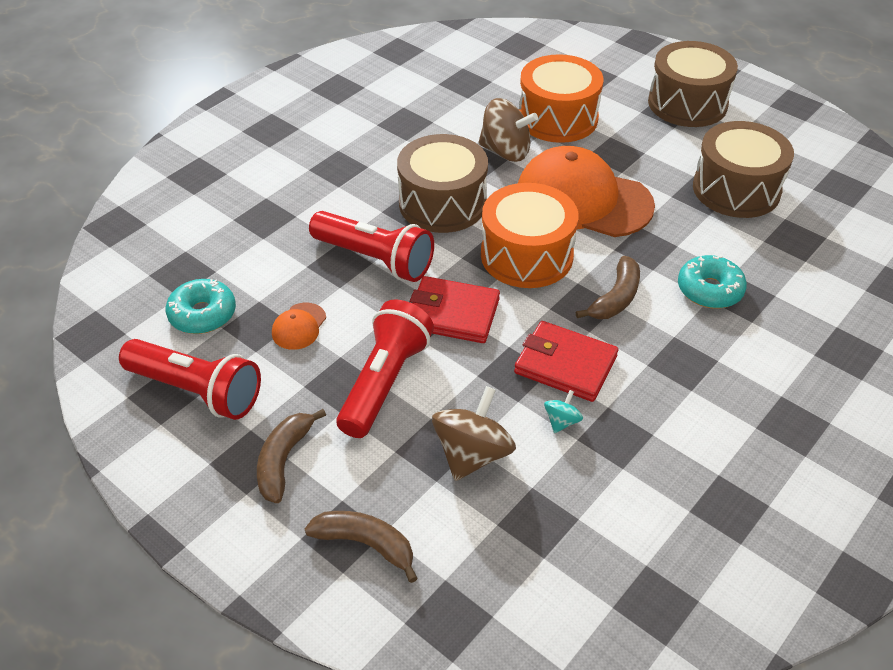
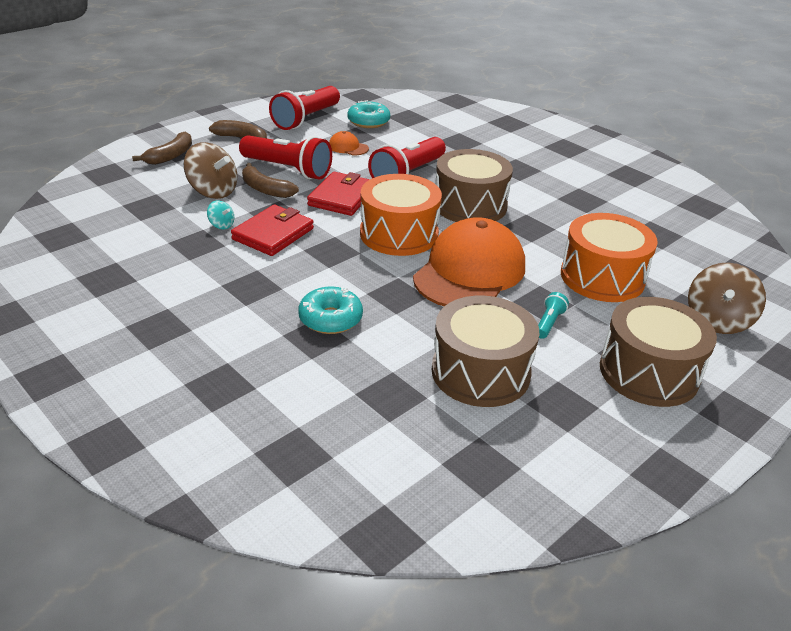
camera: 95 degrees right, 10 degrees down
(505, 151) = (543, 242): brown spinning top -> brown spinning top (717, 320)
(615, 298) = (336, 267): brown banana -> brown banana (265, 189)
(646, 151) = (549, 323): none -> turquoise flashlight

